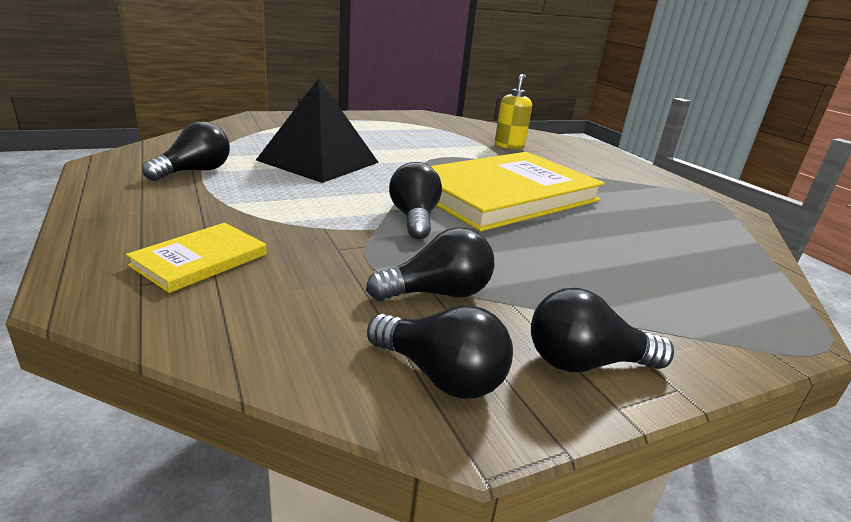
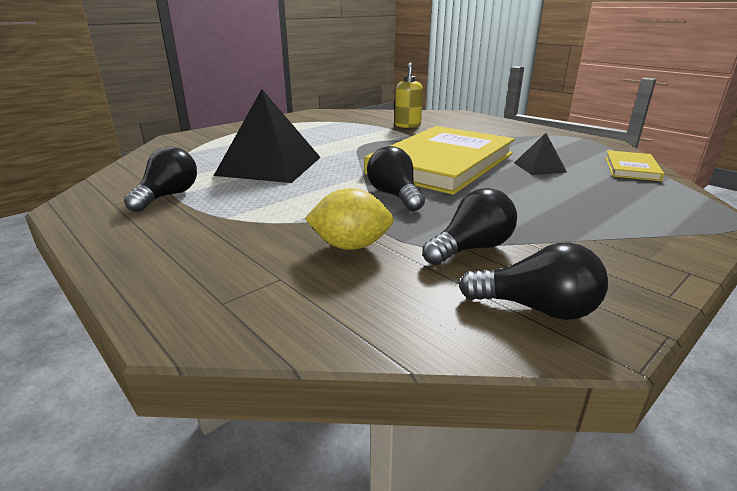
camera: 15 degrees left, 0 degrees up
(200, 260) = (254, 269): yellow book -> yellow book (631, 168)
(314, 259) = (350, 246): none -> yellow lemon
(585, 363) = (619, 271): black light bulb -> none
(617, 223) = (539, 167): none -> black pyramid

